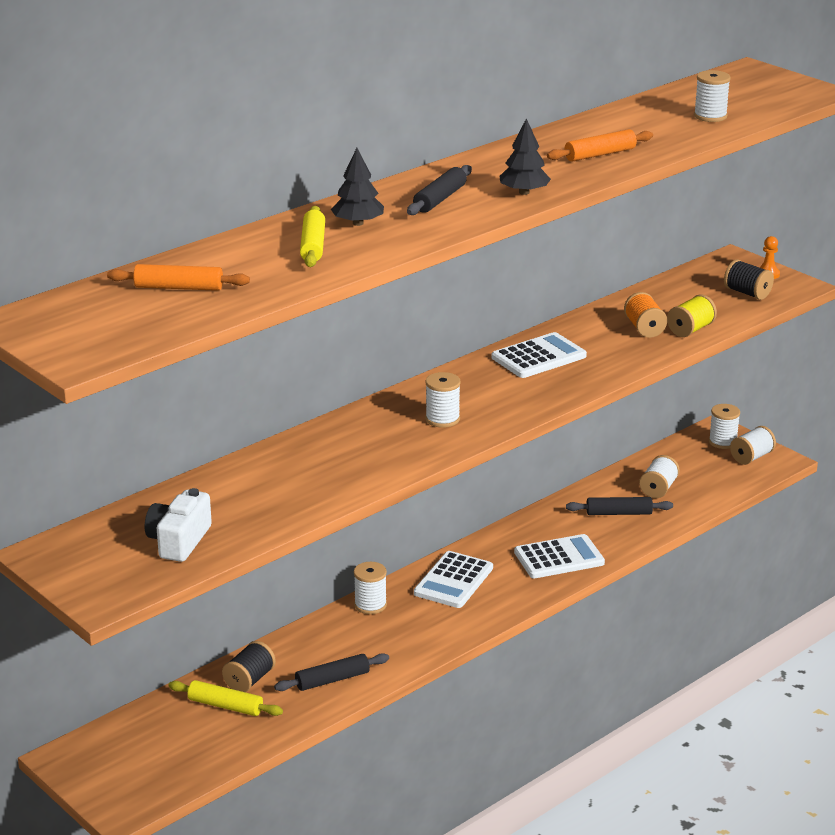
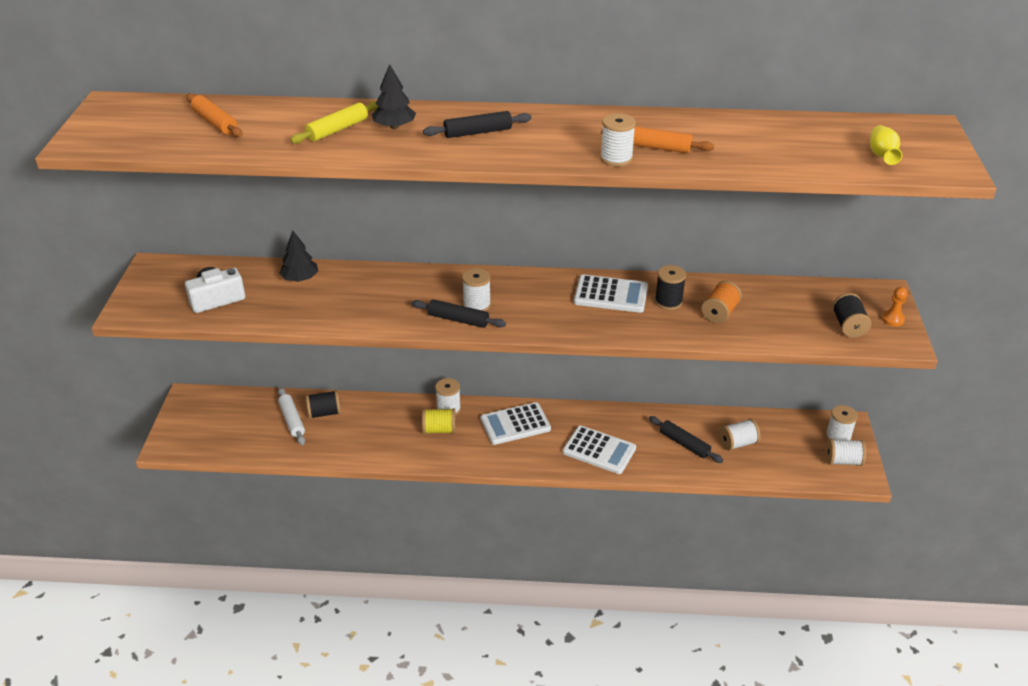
camera: 45 degrees right, 10 degrees up
(225, 706) = (292, 420): yellow rolling pin -> white rolling pin
(332, 680) = (361, 442): black rolling pin -> black rolling pin (458, 320)
(524, 192) = (540, 152): black tree -> black tree (300, 278)
(592, 340) = (668, 302): none -> black spool
(690, 329) = (752, 332): yellow spool -> yellow spool (439, 430)
(710, 116) = (809, 153): white spool -> white spool (616, 158)
(758, 100) = (882, 155): none -> yellow vase

